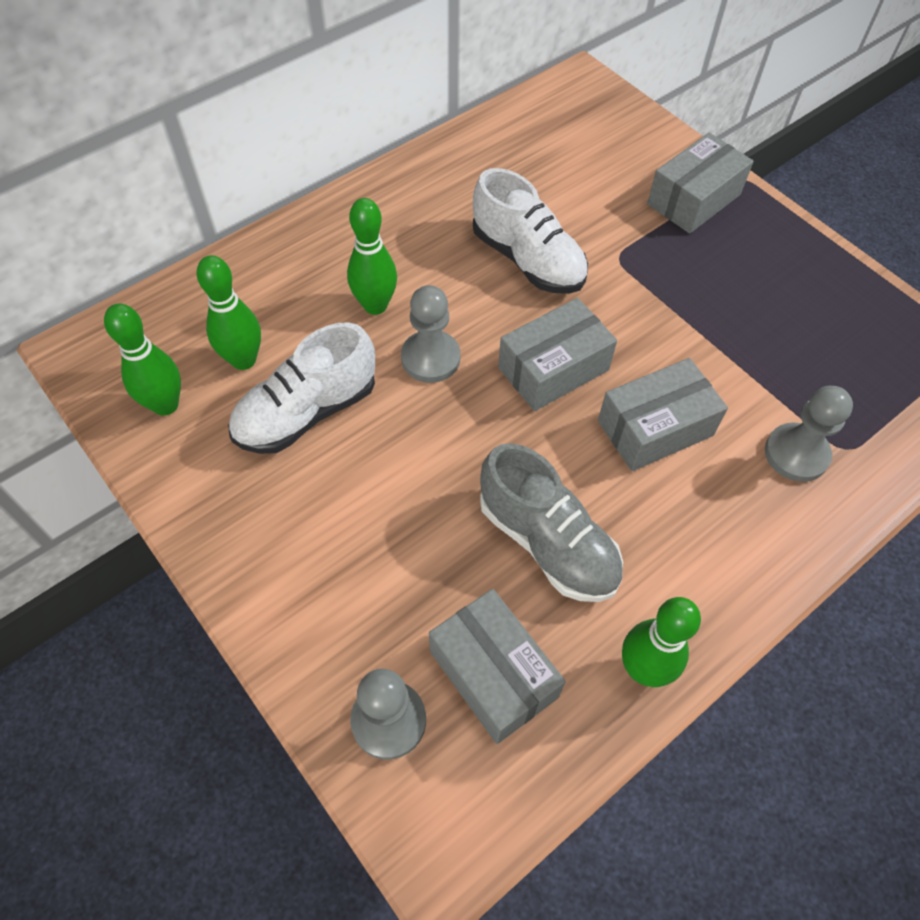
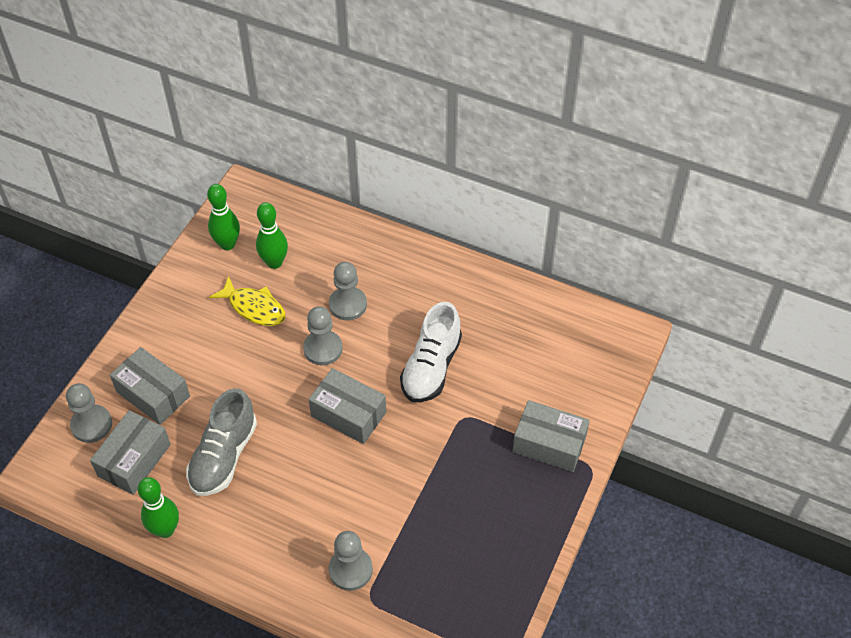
camera: 65 degrees right, 5 degrees down
(307, 412) = (254, 308): white shoe -> yellow fish
(375, 305) = (348, 304): green bowling pin -> grey pawn
(655, 428) = (331, 484): grey box -> grey box (153, 394)

